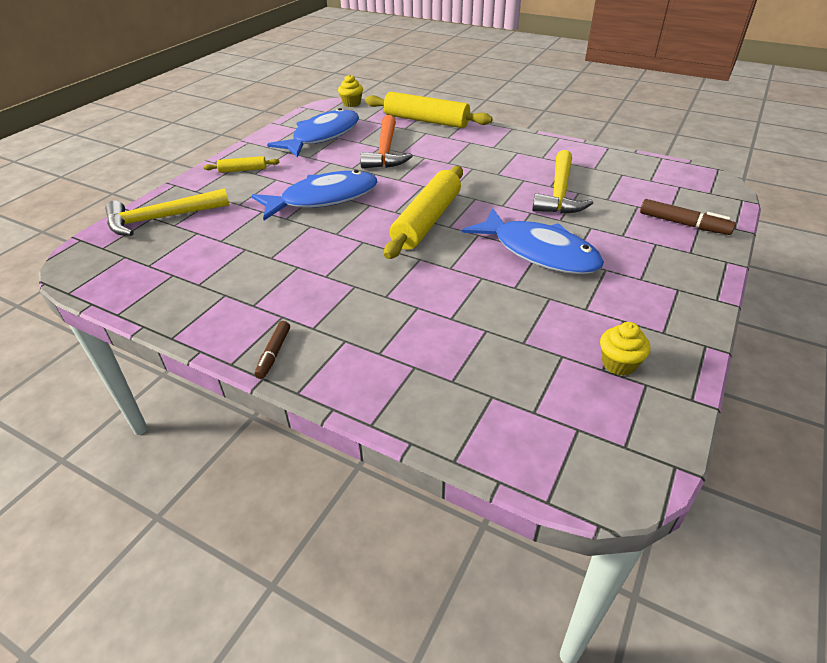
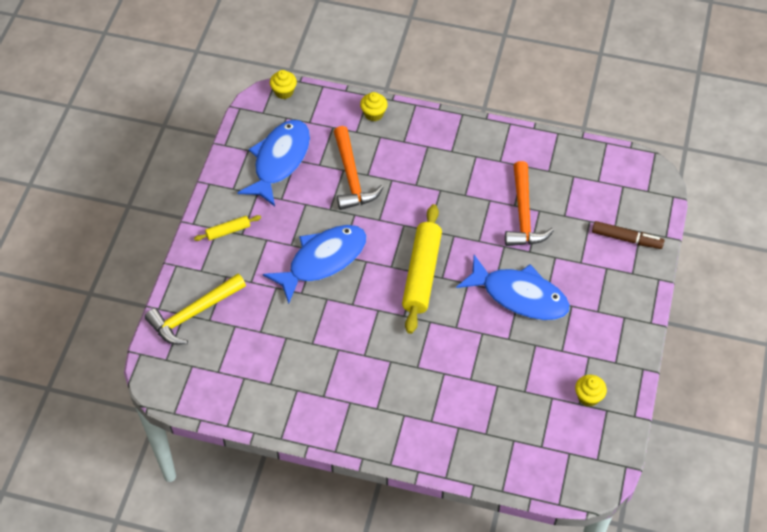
camera: 15 degrees left, 15 degrees up
(274, 353) = (360, 436): brown marker -> none
(426, 121) = (373, 114): yellow rolling pin -> yellow cupcake
(559, 193) = (523, 214): yellow hammer -> orange hammer

